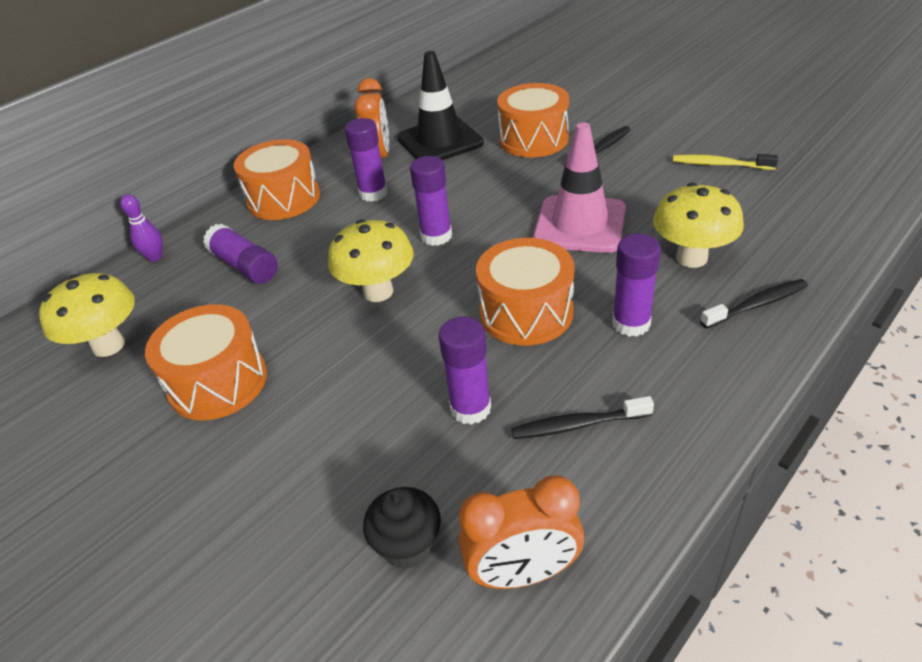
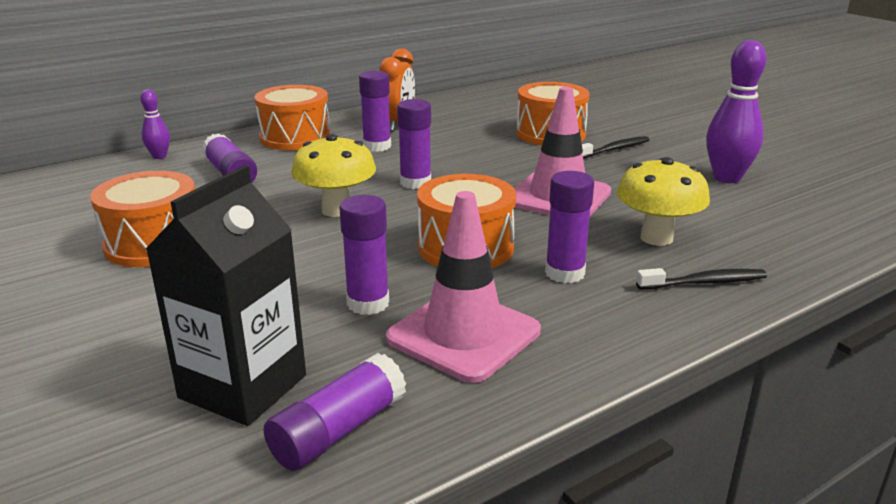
camera: 10 degrees right, 15 degrees down
(109, 345) = (80, 204): yellow mushroom -> none
(408, 545) = (243, 386): black cupcake -> black carton
(440, 141) = (461, 122): black traffic cone -> none
(523, 573) = (338, 430): orange clock -> purple glue stick
(577, 425) = (463, 335): black toothbrush -> pink traffic cone
(719, 164) = (727, 178): yellow toothbrush -> purple bowling pin

